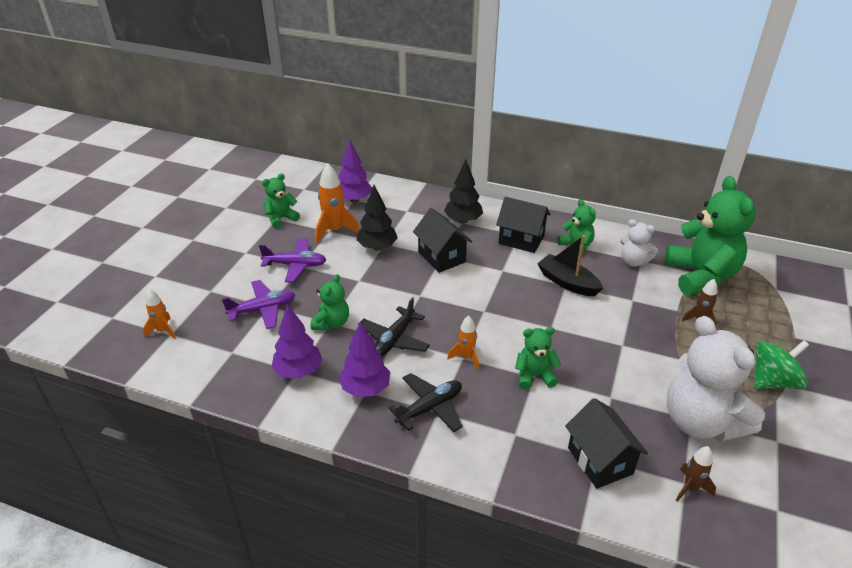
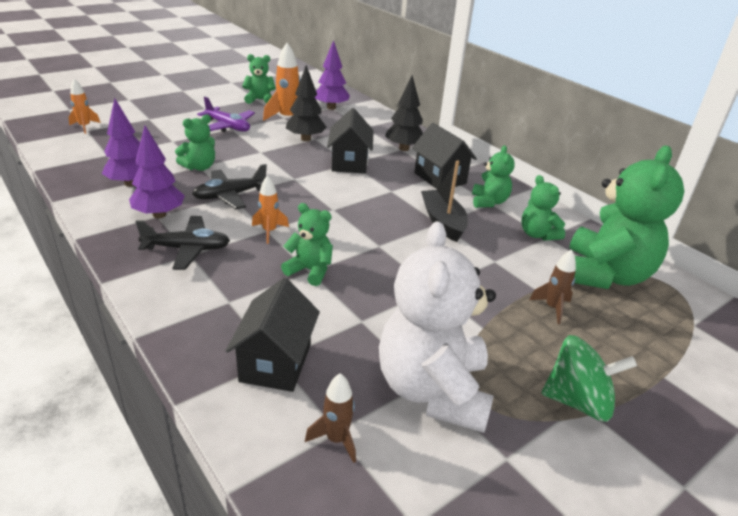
camera: 30 degrees right, 5 degrees down
(262, 309) = (165, 141): purple plane -> none
(633, 261) = (537, 234): white teddy bear -> green teddy bear

